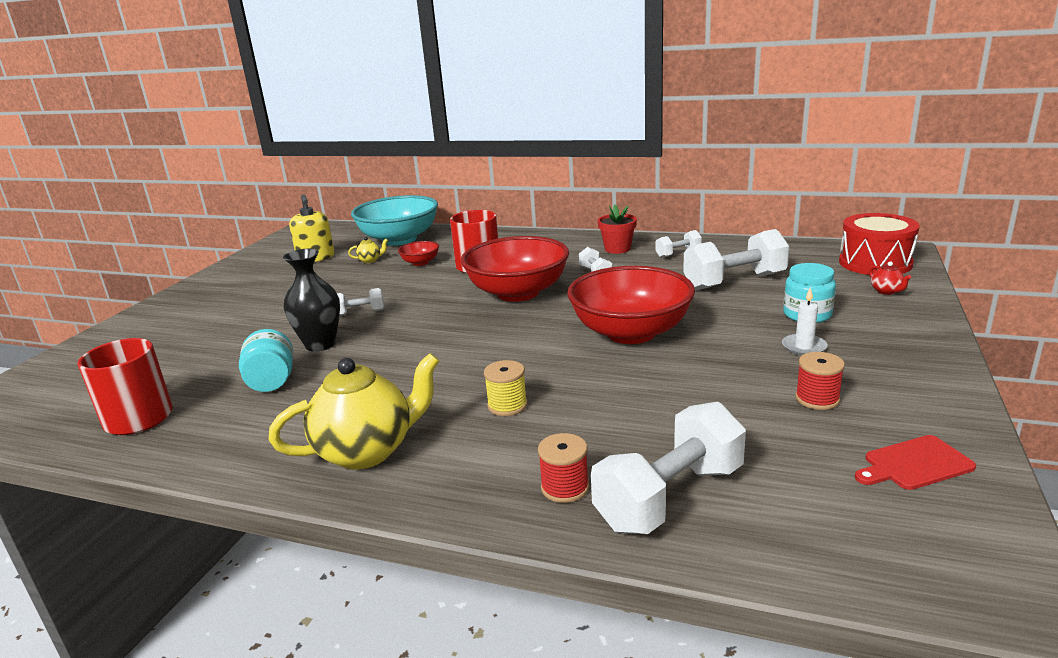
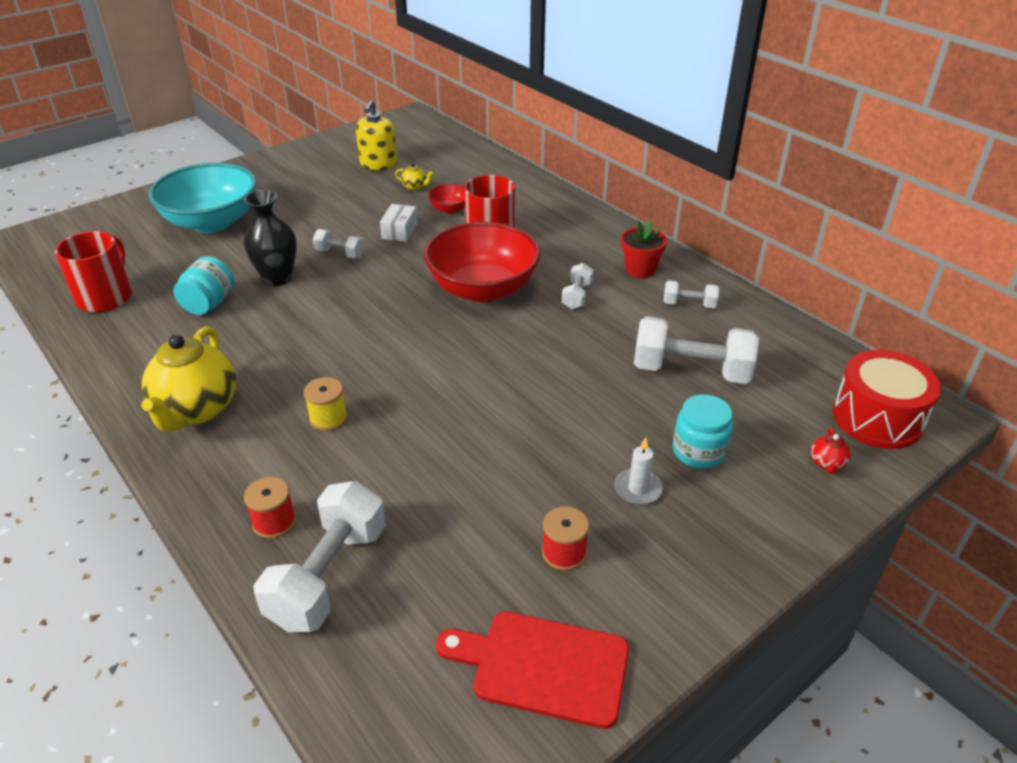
camera: 30 degrees right, 15 degrees up
(367, 451) = (197, 410): yellow teapot -> yellow teapot turned 90 degrees clockwise
(395, 285) = (399, 231): none -> white box
(399, 239) = (467, 168): turquoise bowl -> turquoise bowl (212, 222)
(631, 333) = (513, 388): red bowl -> none
(670, 497) = (328, 576): white dumbbell -> white dumbbell turned 60 degrees counterclockwise
(914, 464) = (543, 666): red cutting board -> red cutting board, size x1.59

